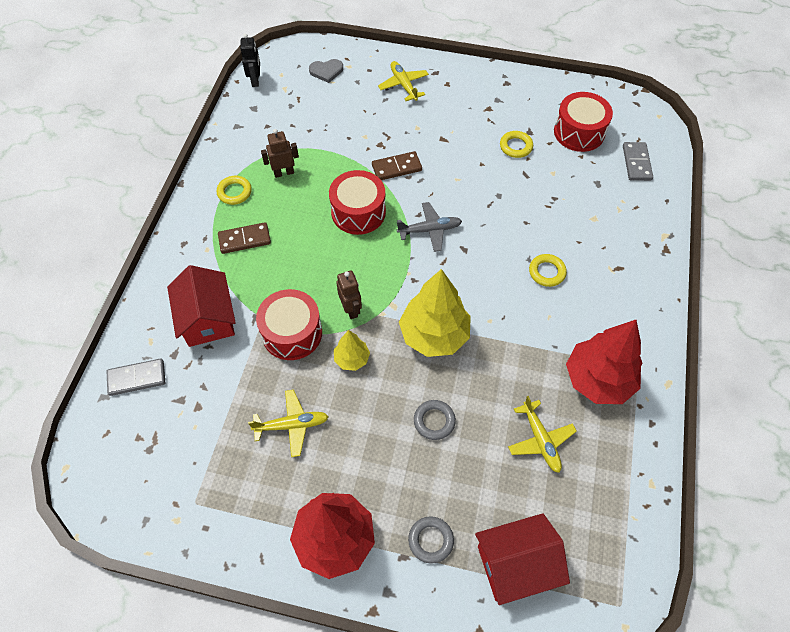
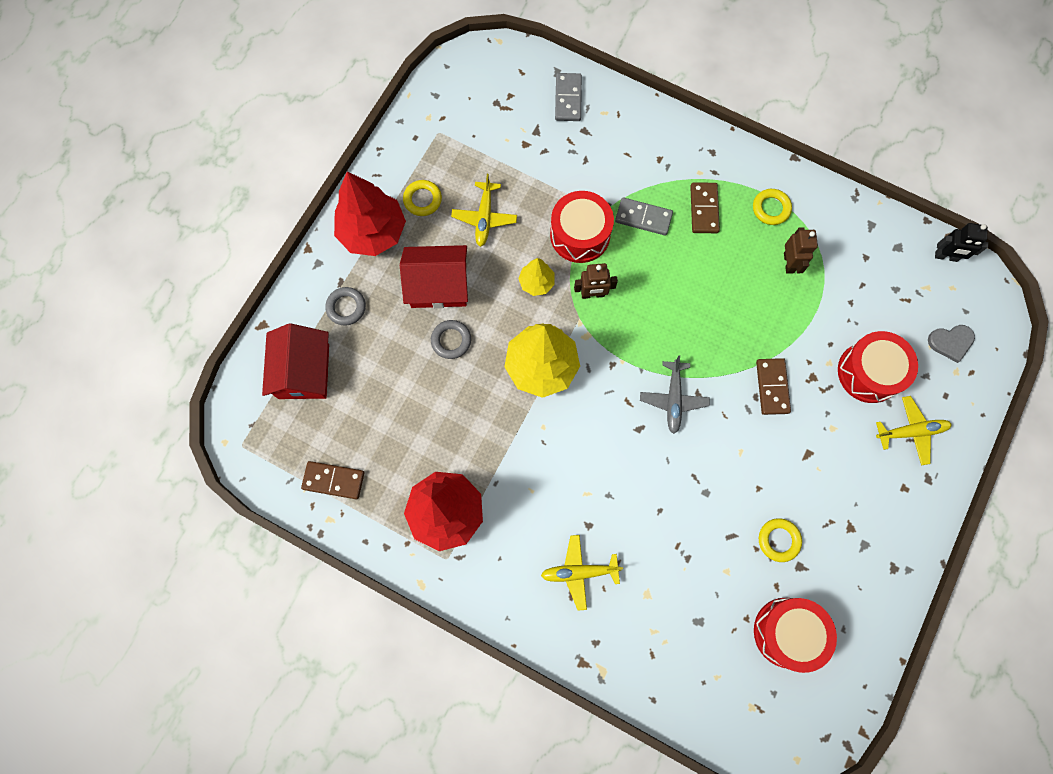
camera: 105 degrees right, 15 degrees up
(207, 318) = (616, 163): red house -> red house (438, 285)
(326, 71) = (950, 342): grey heart -> grey heart turned 105 degrees counterclockwise
(358, 212) = (715, 329): red drum -> red drum (869, 372)
(540, 440) = (403, 431): yellow plane -> yellow plane (579, 572)
(547, 272) = (587, 509): yellow ring -> yellow ring (422, 200)
(614, 492) = (333, 480): none -> brown domino
(636, 163) = (721, 688): grey domino -> grey domino (643, 218)

